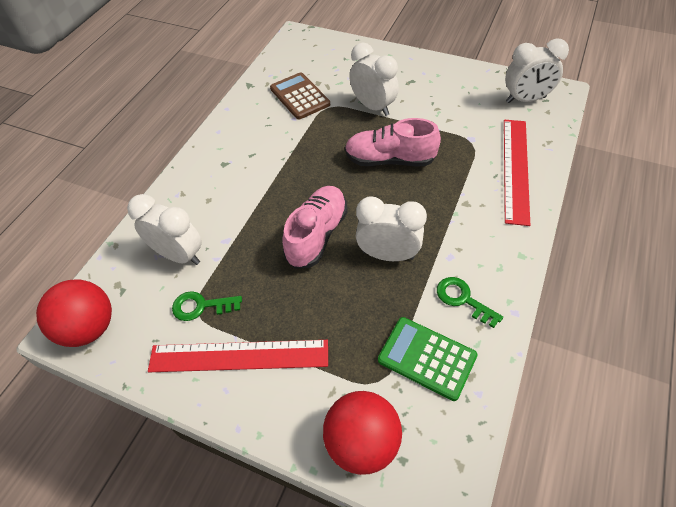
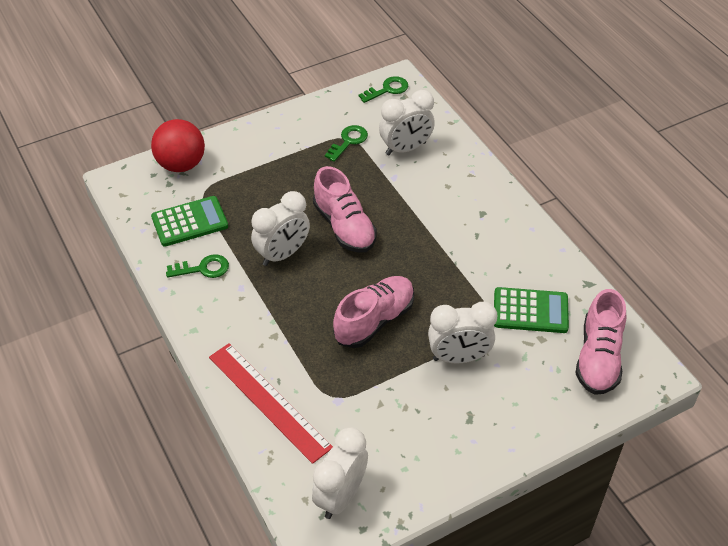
camera: 125 degrees right, 5 degrees down
(89, 328) = (387, 89): red ball -> green key
(239, 356) = (292, 142): red ruler -> none
(299, 96) = (530, 311): brown calculator -> green calculator
(308, 57) = (598, 357): none -> pink shoe

